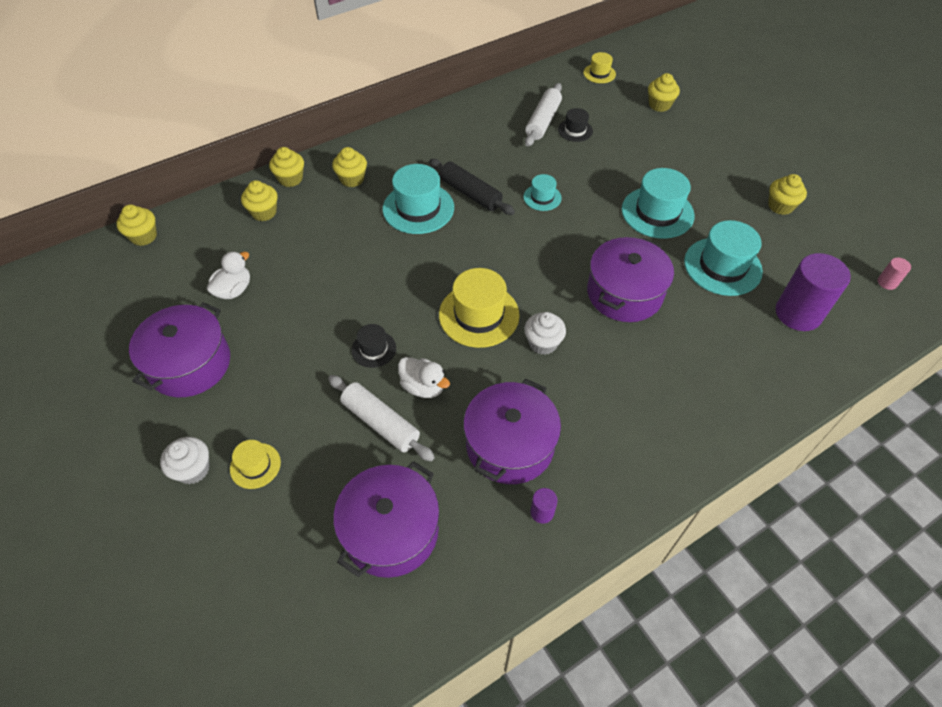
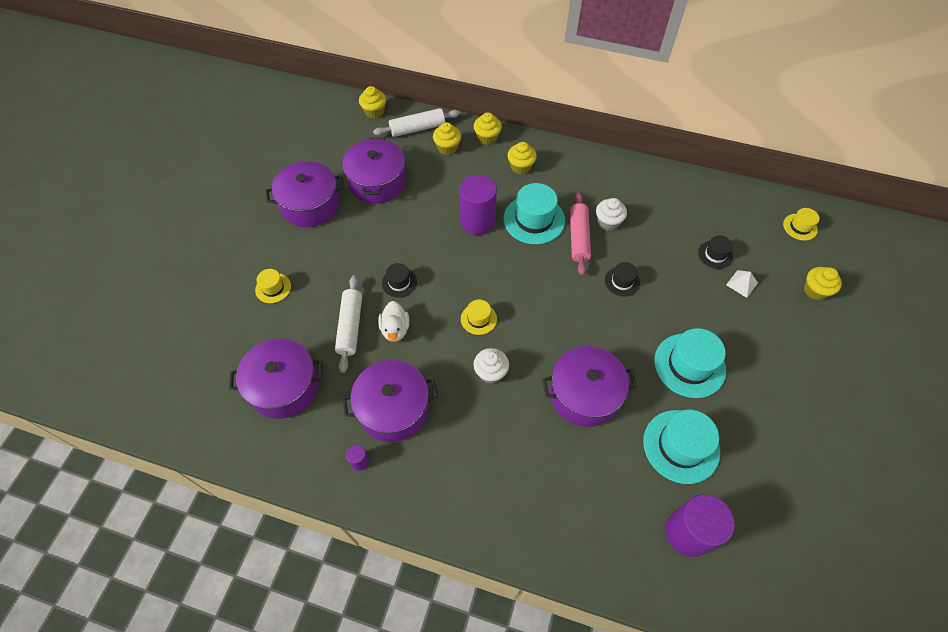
camera: 50 degrees right, 5 degrees up
(193, 469) = (249, 262): white cupcake -> white cupcake (608, 222)
(234, 290) = (377, 182): white duck -> purple pot
(374, 246) = (477, 221): none -> purple cylinder
(470, 193) = (578, 238): black rolling pin -> pink rolling pin
(479, 315) = (478, 319): yellow hat -> yellow hat, size x0.54
(542, 197) = (622, 281): turquoise hat -> black hat
(543, 121) = (700, 229): white rolling pin -> white rolling pin (417, 128)
(615, 135) = (742, 283): none -> white pyramid
(780, 206) = (798, 452): yellow cupcake -> none
(887, 282) = (799, 590): pink cylinder -> none

